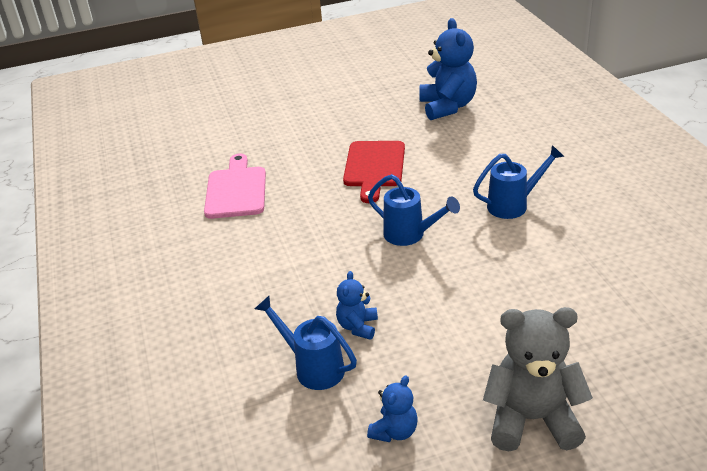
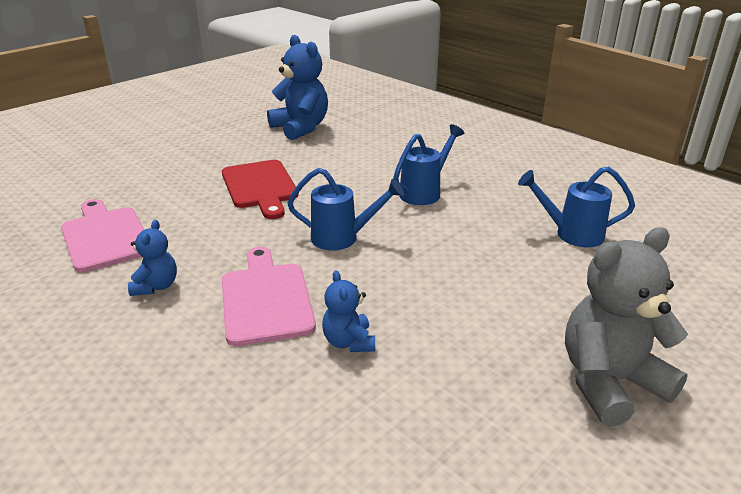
camera: 30 degrees left, 5 degrees down
(313, 368) = (326, 405): blue watering can -> blue watering can (571, 234)
(319, 275) = (265, 299): none -> pink cutting board
(394, 431) = (479, 448): blue teddy bear -> blue teddy bear (156, 286)

